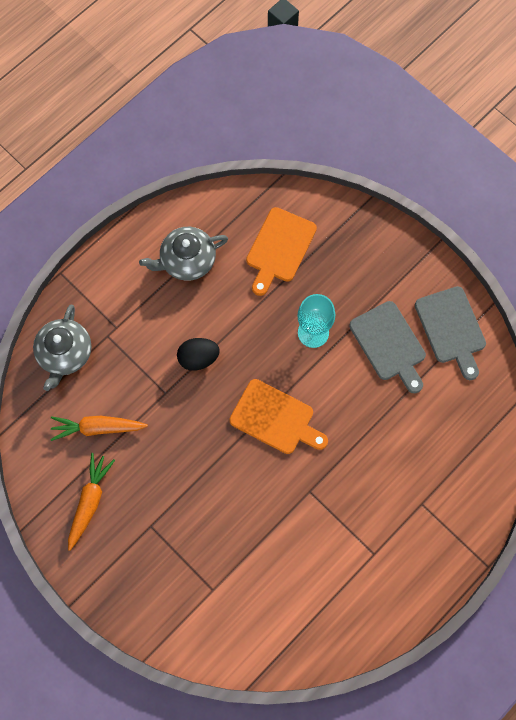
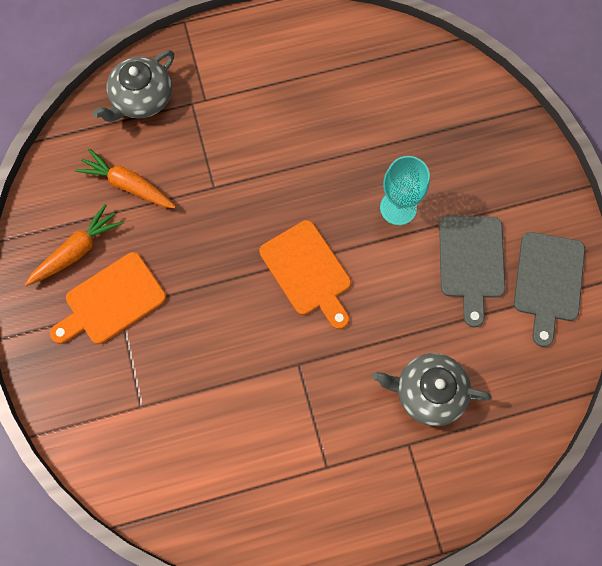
camera: 30 degrees right, 0 degrees up
(187, 260) = (313, 72): grey teapot -> grey teapot (428, 392)
(198, 358) = (267, 171): black egg -> none
(279, 248) = (413, 107): orange cutting board -> orange cutting board (112, 301)

